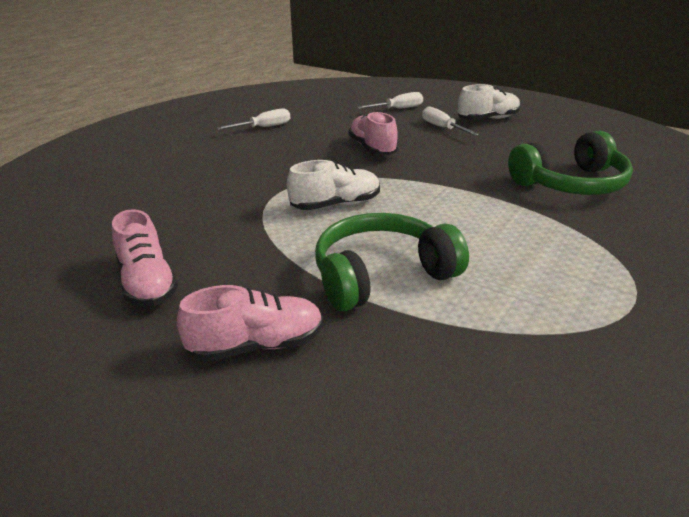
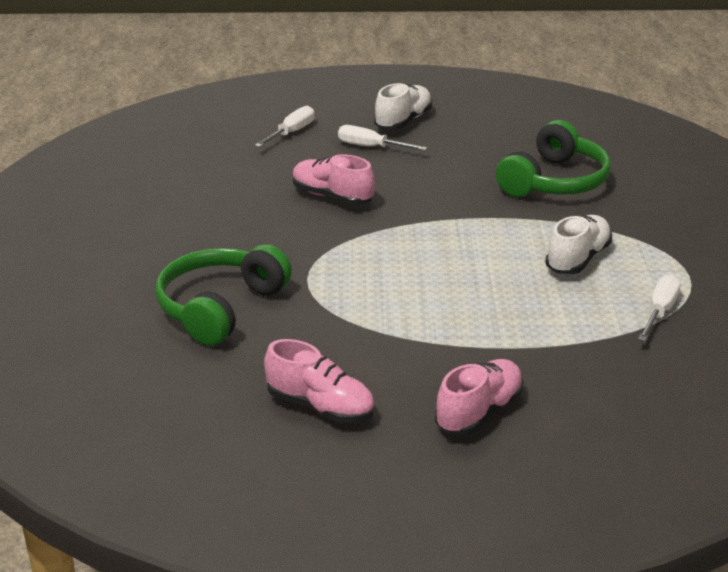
camera: 35 degrees left, 0 degrees up
(264, 127) = (171, 205): white screwdriver -> white screwdriver (659, 312)
(336, 205) = (380, 273): white shoe -> white shoe (578, 259)
(382, 275) = (500, 323): green headphones -> green headphones (220, 307)

